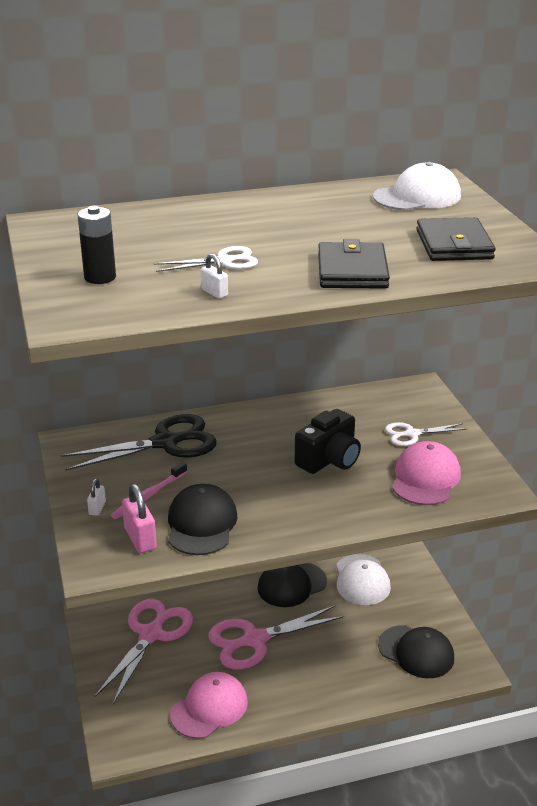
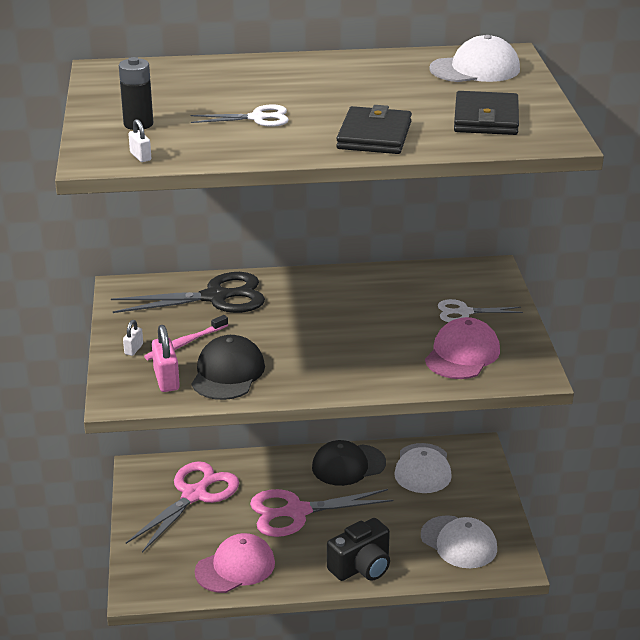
camera: 10 degrees right, 0 degrees up
(214, 293) = (236, 146): white padlock -> white padlock (140, 156)
(329, 460) = (371, 328): black camera -> black camera (361, 567)
(416, 652) = (459, 542): black cap -> white cap

